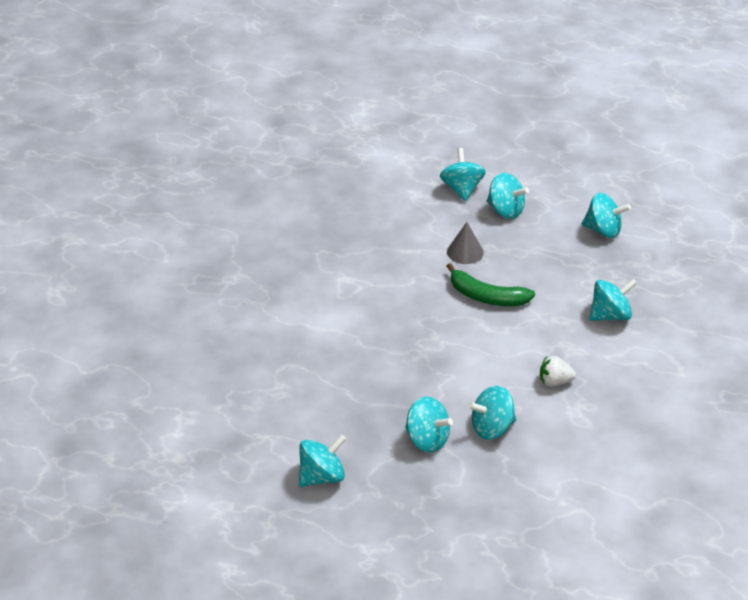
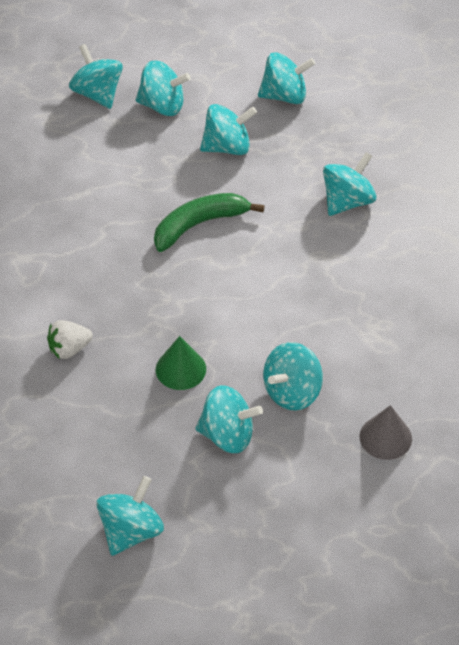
camera: 25 degrees left, 10 degrees up
(418, 386) = (180, 369): none -> green cone
(465, 252) = (144, 175): grey cone -> grey cone (385, 437)
(487, 297) = (199, 225): green banana -> green banana turned 150 degrees clockwise
(538, 252) = (227, 147): none -> turquoise spinning top
(554, 382) = (331, 307): white strawberry -> white strawberry (69, 349)

